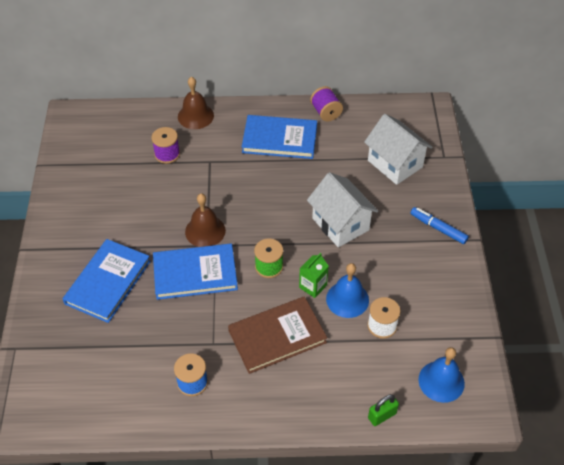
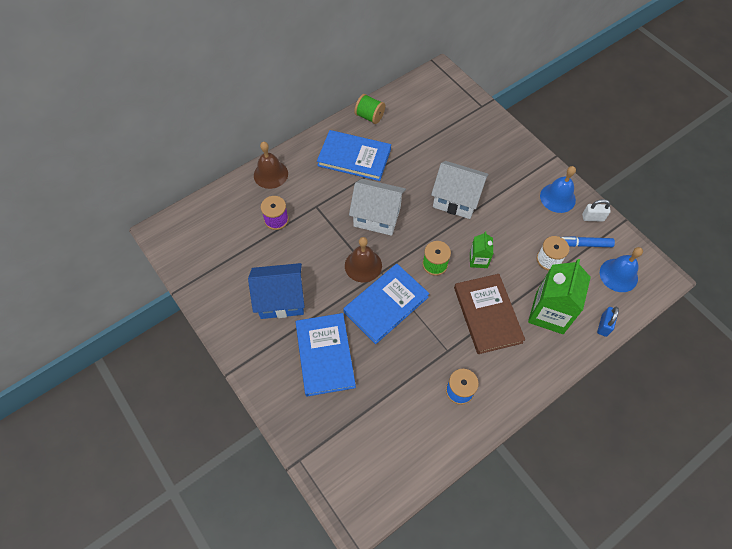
camera: 35 degrees left, 10 degrees up
(113, 218) = (281, 300): none -> blue house
(277, 336) = (487, 315): brown book -> brown book turned 45 degrees counterclockwise
(279, 139) = (354, 157): blue book -> blue book turned 45 degrees clockwise
(326, 112) = (369, 116): purple spool -> green spool
(337, 371) = (549, 313): none -> green carton
(347, 299) = (510, 254): blue bell -> blue bell (557, 198)
(382, 415) = (604, 325): green padlock -> blue padlock
(395, 164) = (453, 130): white house -> white house (377, 216)
(438, 228) = (523, 163): blue marker -> blue marker (583, 244)
(464, 315) = (593, 217): none -> white padlock

